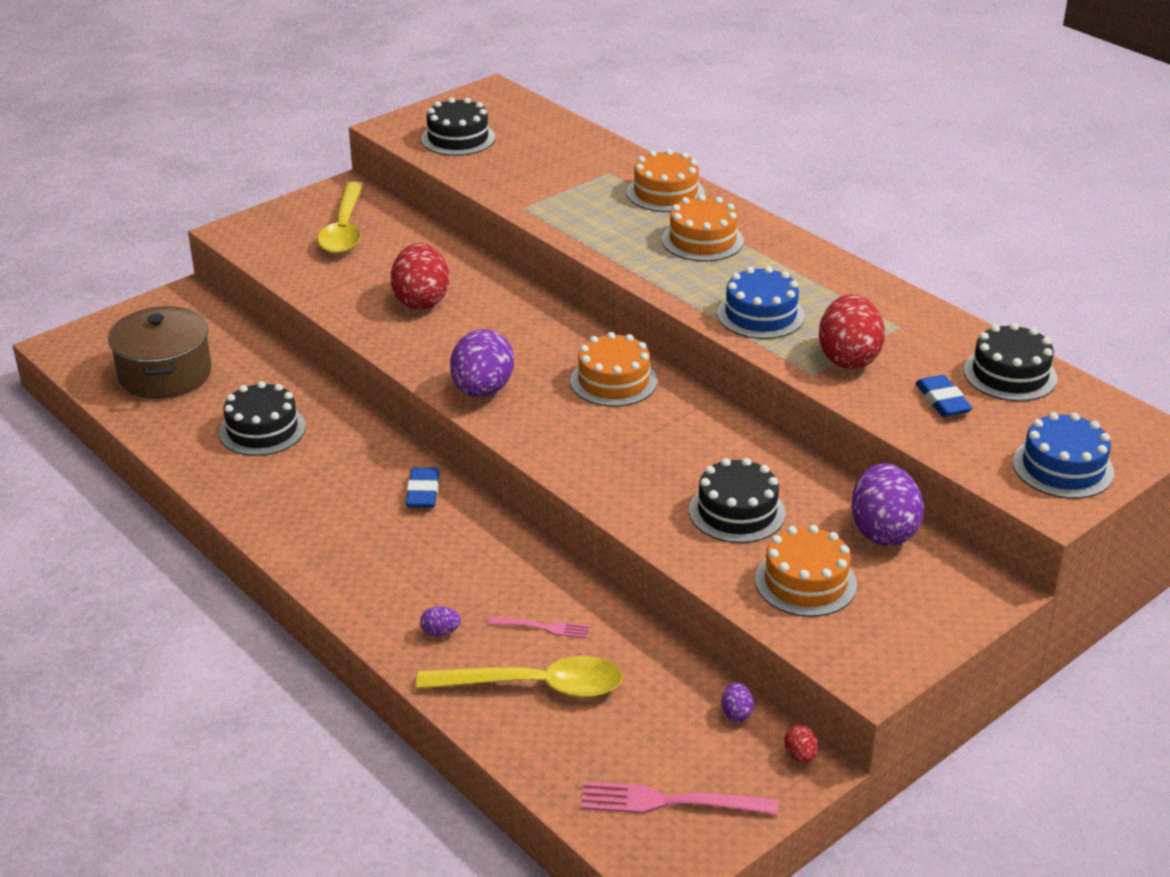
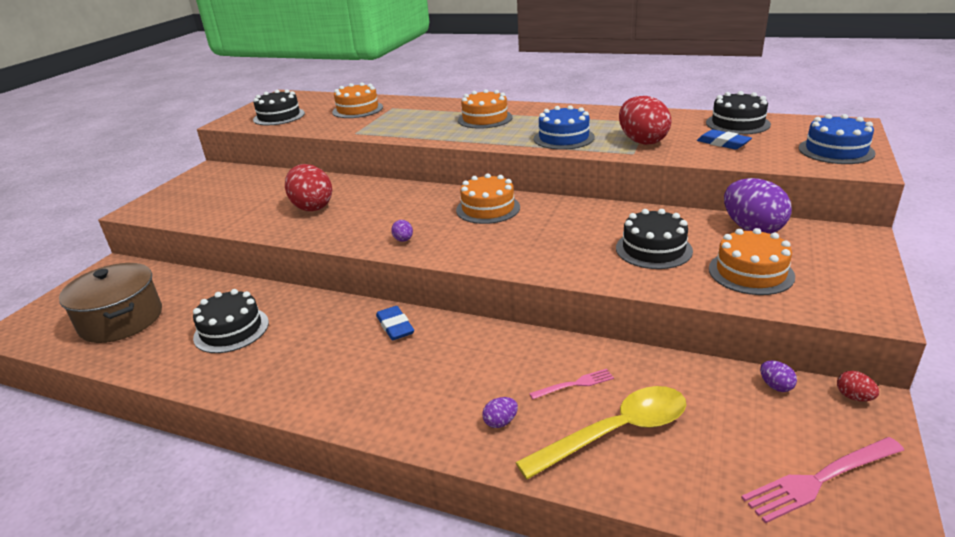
camera: 25 degrees left, 5 degrees down
(344, 229) = (224, 187): yellow spoon -> none
(482, 390) = (403, 240): purple egg -> purple egg, size x0.43
(665, 193) = (437, 107): orange cake -> orange cake (357, 109)

